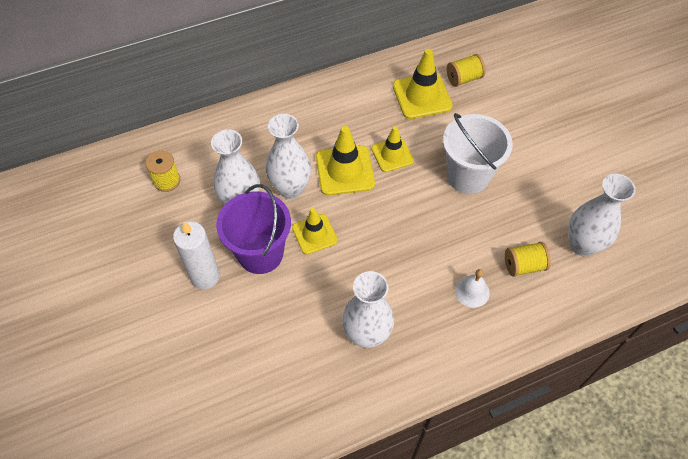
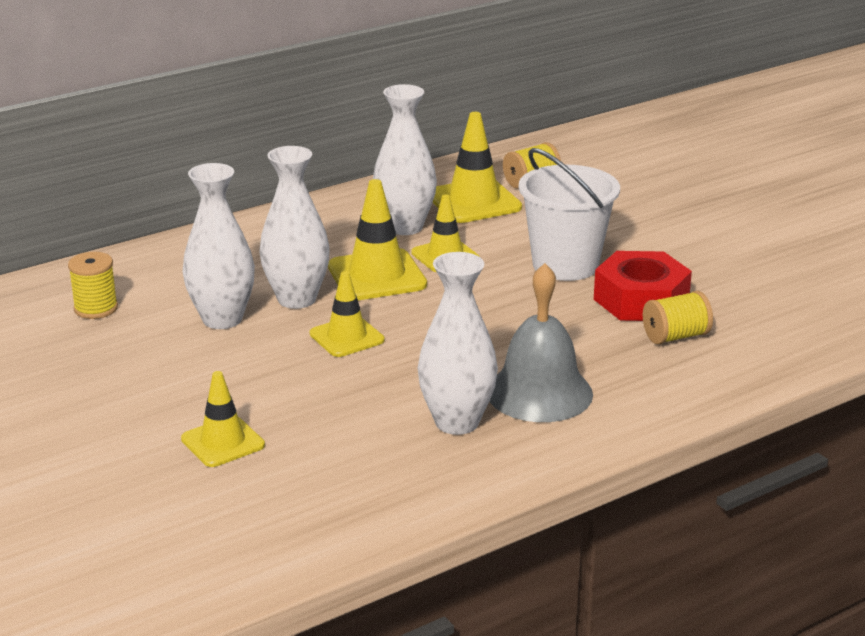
camera: 10 degrees left, 30 degrees down
(205, 276) = (182, 392): white candle -> none
(221, 332) = (223, 442): none -> yellow traffic cone
(260, 253) = (266, 362): purple bucket -> none
(424, 312) = (539, 392): none -> grey bell
(472, 291) = (606, 367): white bell -> none
(509, 222) = (641, 300): none -> red nut
(582, 245) = (755, 310): white vase -> white vase (405, 227)

